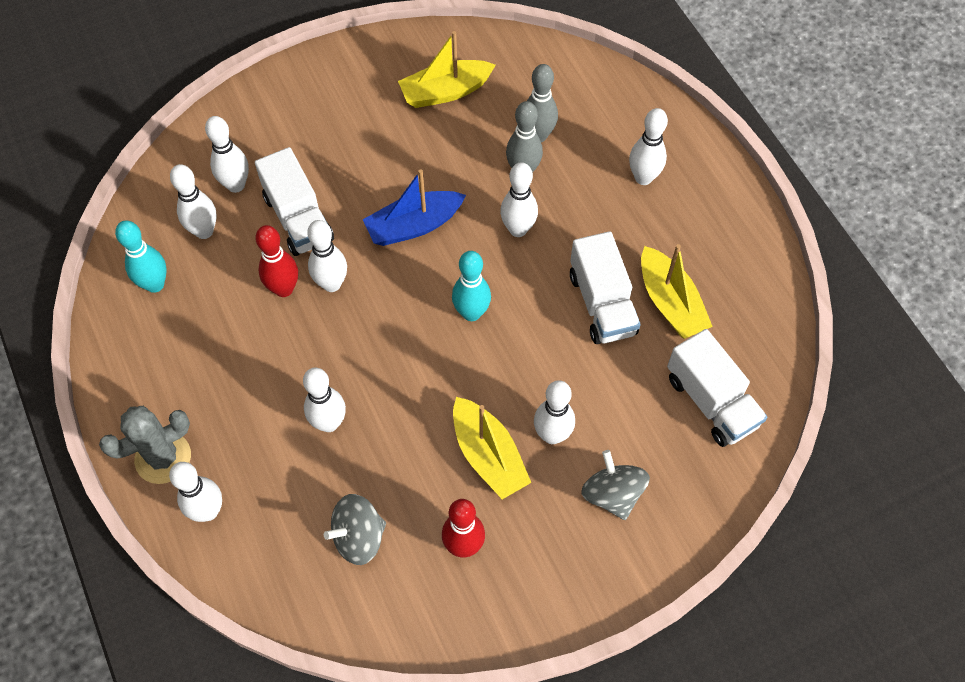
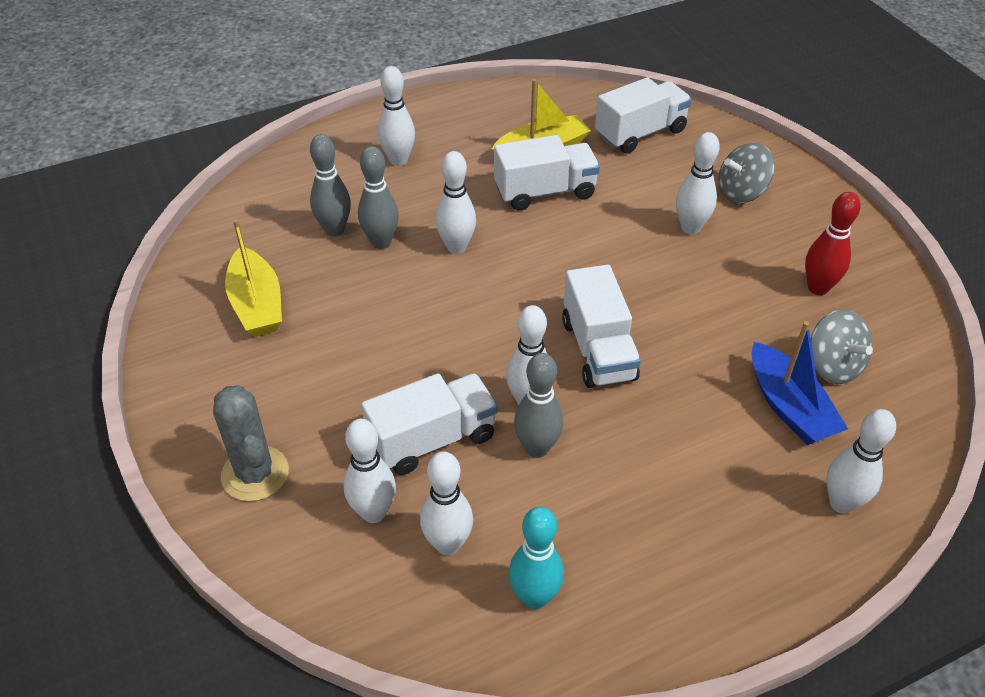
camera: 90 degrees left, 15 degrees down
(163, 458) = (786, 558): grey cactus -> grey cactus (255, 474)
(284, 289) = (537, 448): red bowling pin -> grey bowling pin
(329, 423) = (708, 396): white bowling pin -> none
(386, 339) = (598, 350): none -> white truck
(414, 225) = (448, 329): blue boat -> blue boat (789, 407)
(471, 313) = (560, 282): turquoise bowling pin -> none
(488, 455) = (720, 271): yellow boat -> none

